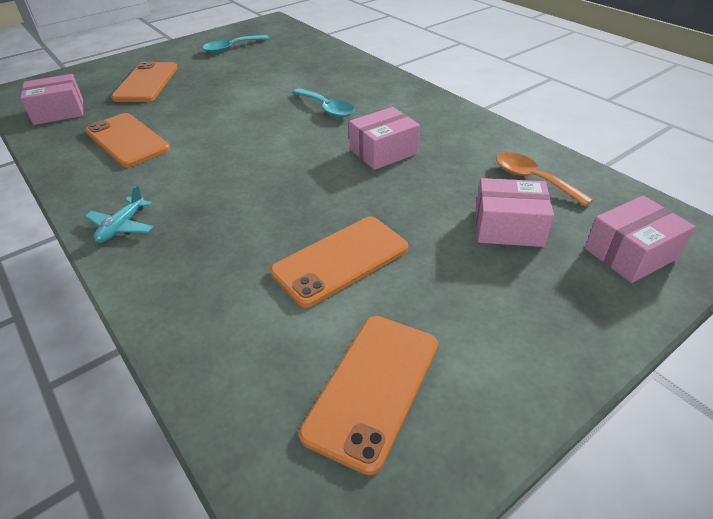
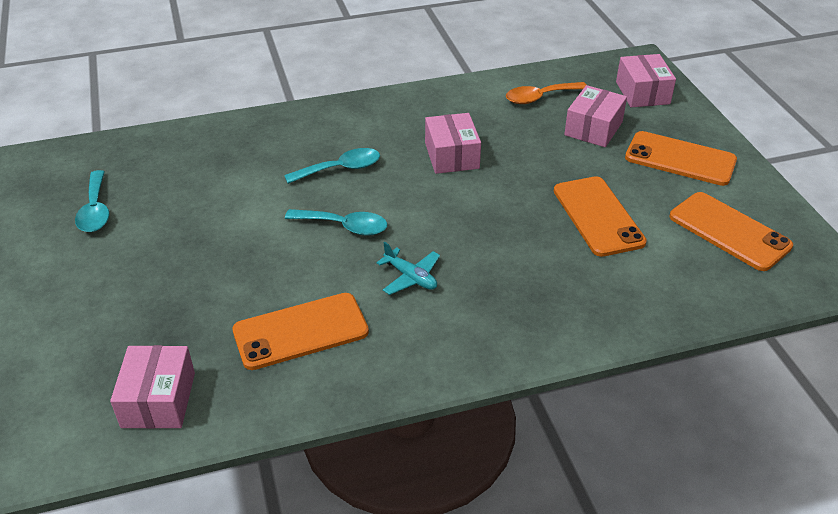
camera: 70 degrees left, 0 degrees up
(122, 227) = (487, 344): turquoise plane -> turquoise plane (410, 277)
(146, 83) = (138, 303): orange phone -> orange phone (680, 159)
(254, 127) = (344, 226): none -> turquoise spoon

